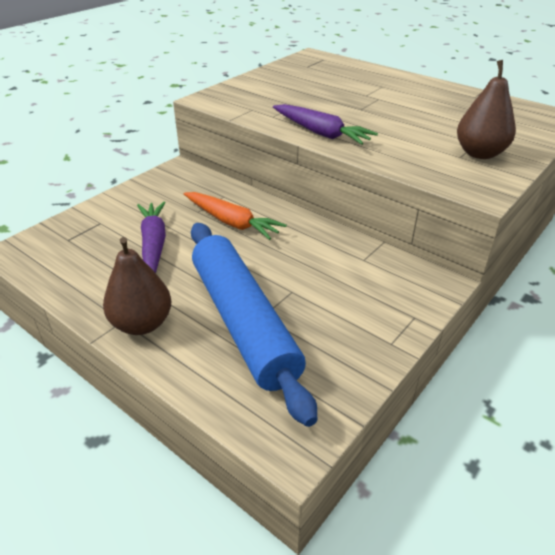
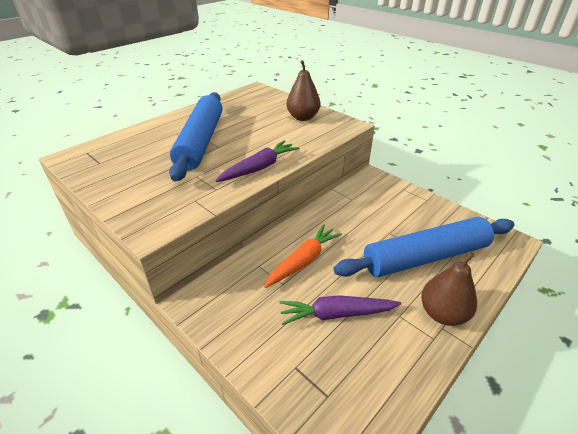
camera: 85 degrees left, 0 degrees up
(367, 99) = (200, 142): none -> blue rolling pin

